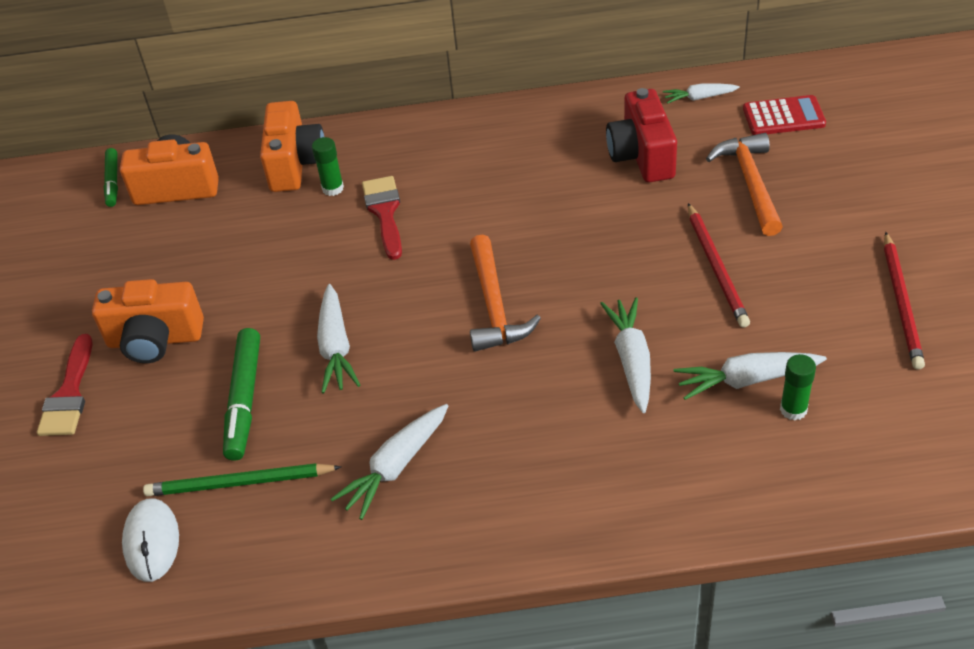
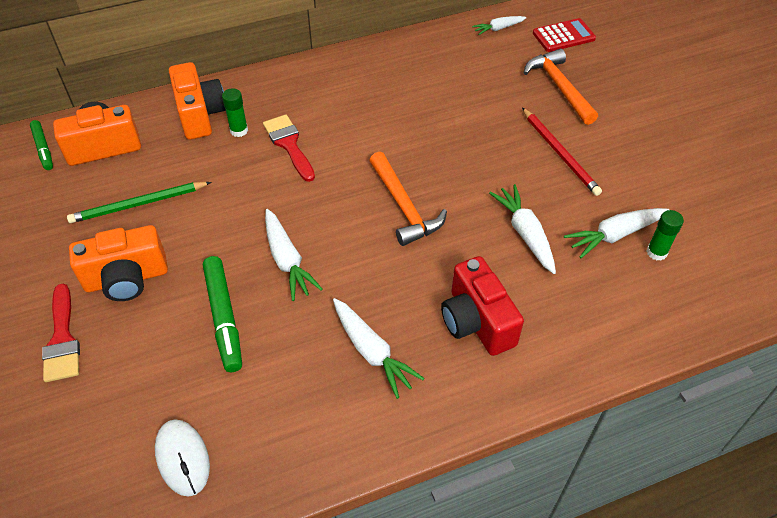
camera: 20 degrees left, 5 degrees up
(239, 483) = (244, 390): green pencil -> green pencil (138, 204)
(395, 467) = (372, 352): white carrot -> white carrot turned 60 degrees counterclockwise
(642, 156) = (473, 76): red camera -> red camera (476, 322)
(901, 303) = (698, 161): red pencil -> none

